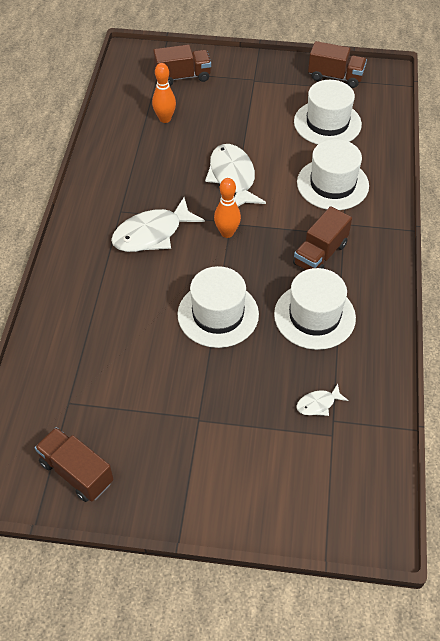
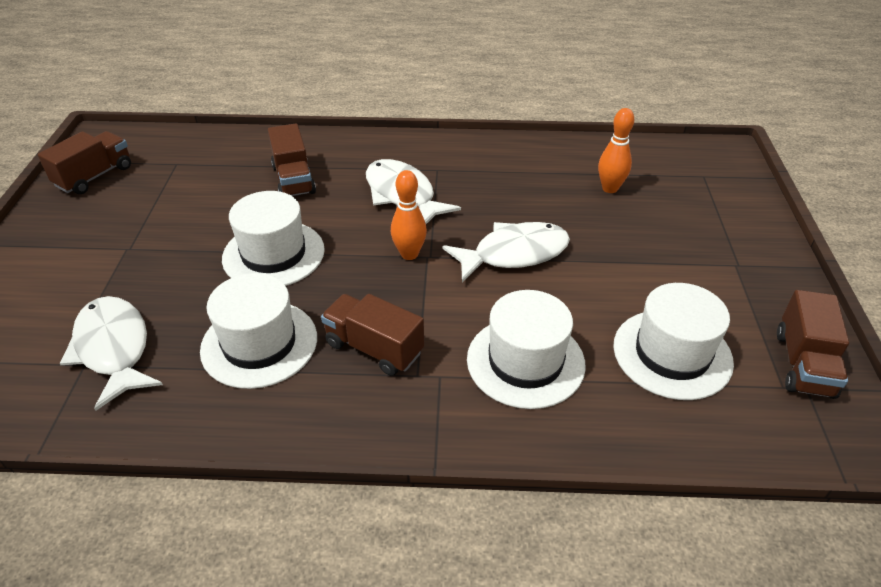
camera: 85 degrees right, 10 degrees down
(183, 77) = (704, 197): brown truck -> brown truck (293, 180)
(318, 404) = (114, 349): white fish -> white fish, size x2.08

